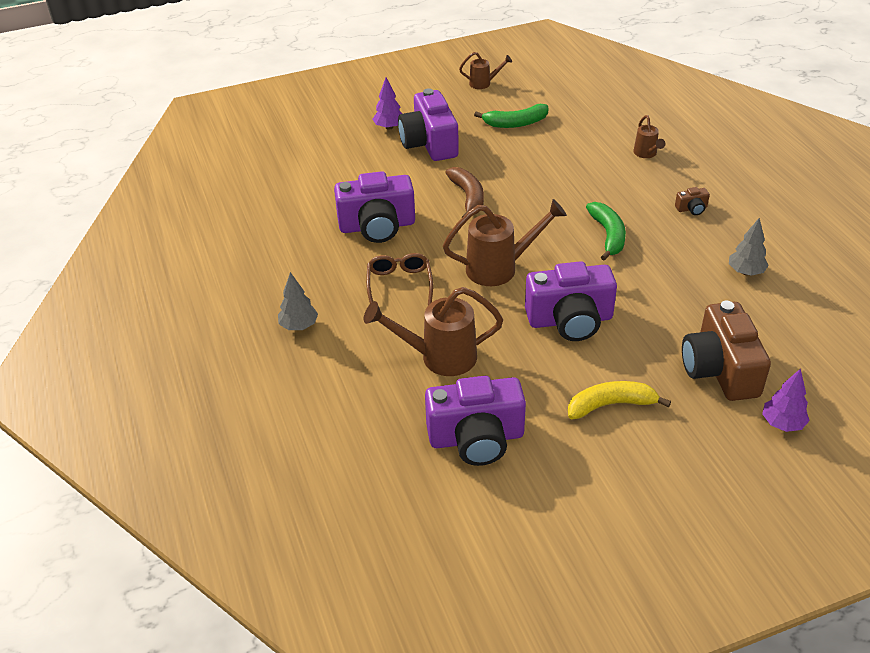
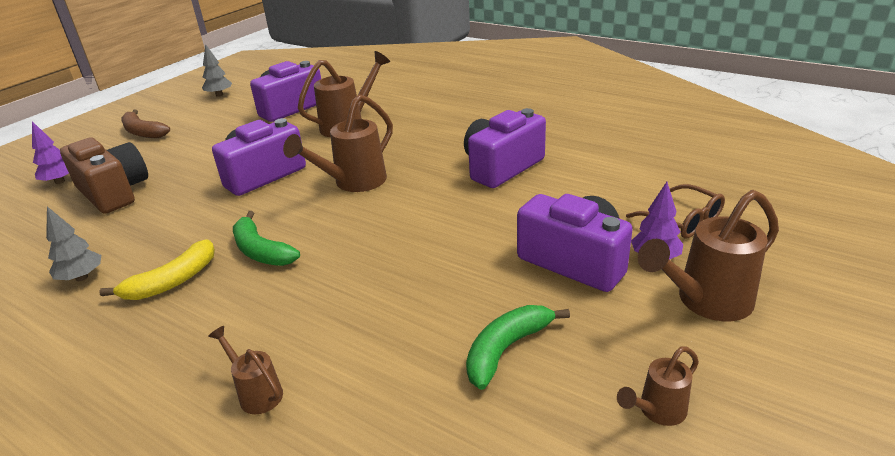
camera: 145 degrees right, 10 degrees down
(299, 326) = (464, 104): grey tree -> grey tree (219, 95)
(399, 284) = (426, 144): brown glasses -> brown glasses (682, 220)
(402, 102) = (705, 302): none -> brown watering can
(468, 197) = (450, 223): brown banana -> brown banana (143, 132)
(611, 405) = (203, 147): yellow banana -> yellow banana (172, 281)
(692, 209) = (159, 327): brown camera -> none

